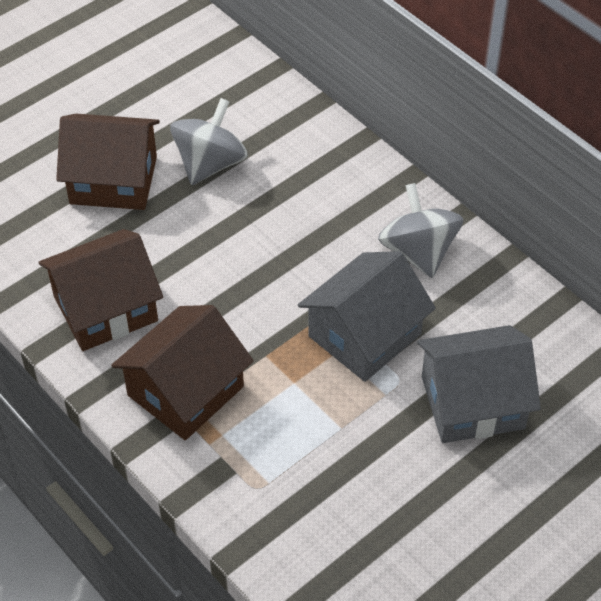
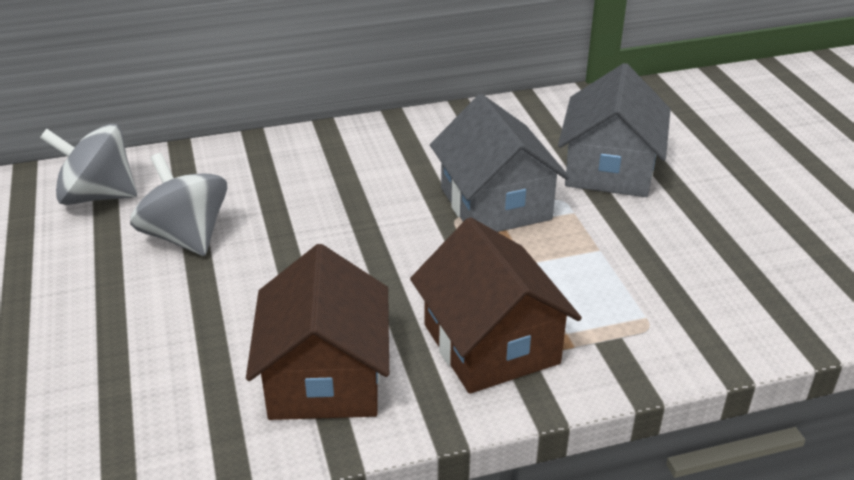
camera: 65 degrees left, 15 degrees down
(113, 180) = (133, 316): brown house -> none
(418, 252) = (419, 146): grey spinning top -> grey spinning top (98, 196)

